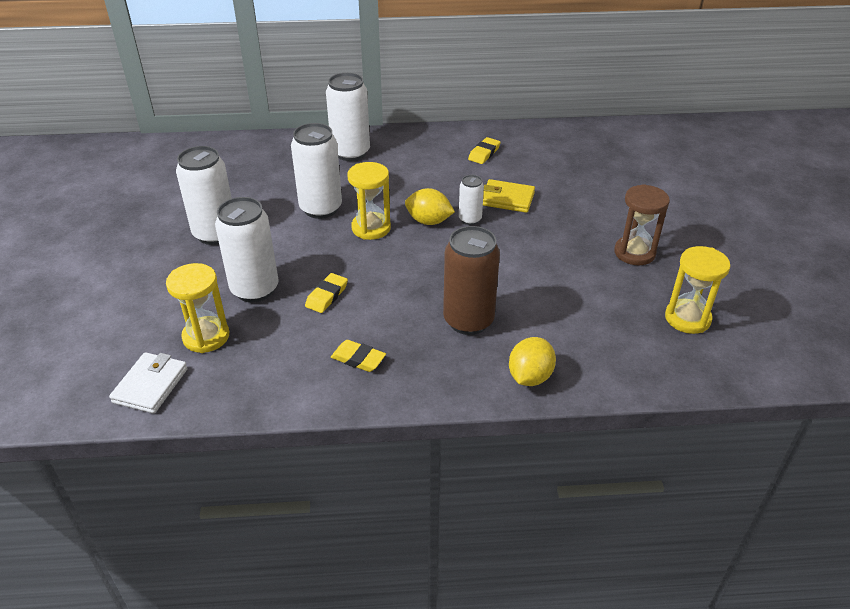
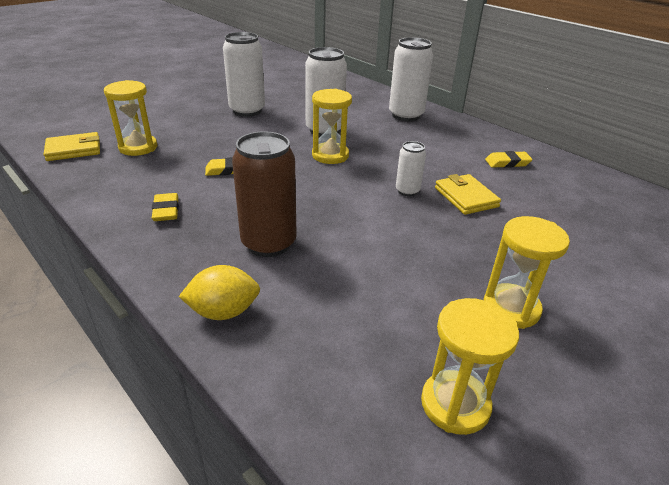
camera: 50 degrees right, 5 degrees down
(150, 385) = (74, 150): white wallet -> yellow wallet
(255, 289) = (205, 143): white can -> none
(429, 221) = (375, 174): yellow lemon -> none
(634, 253) = (511, 308): brown hourglass -> yellow hourglass

